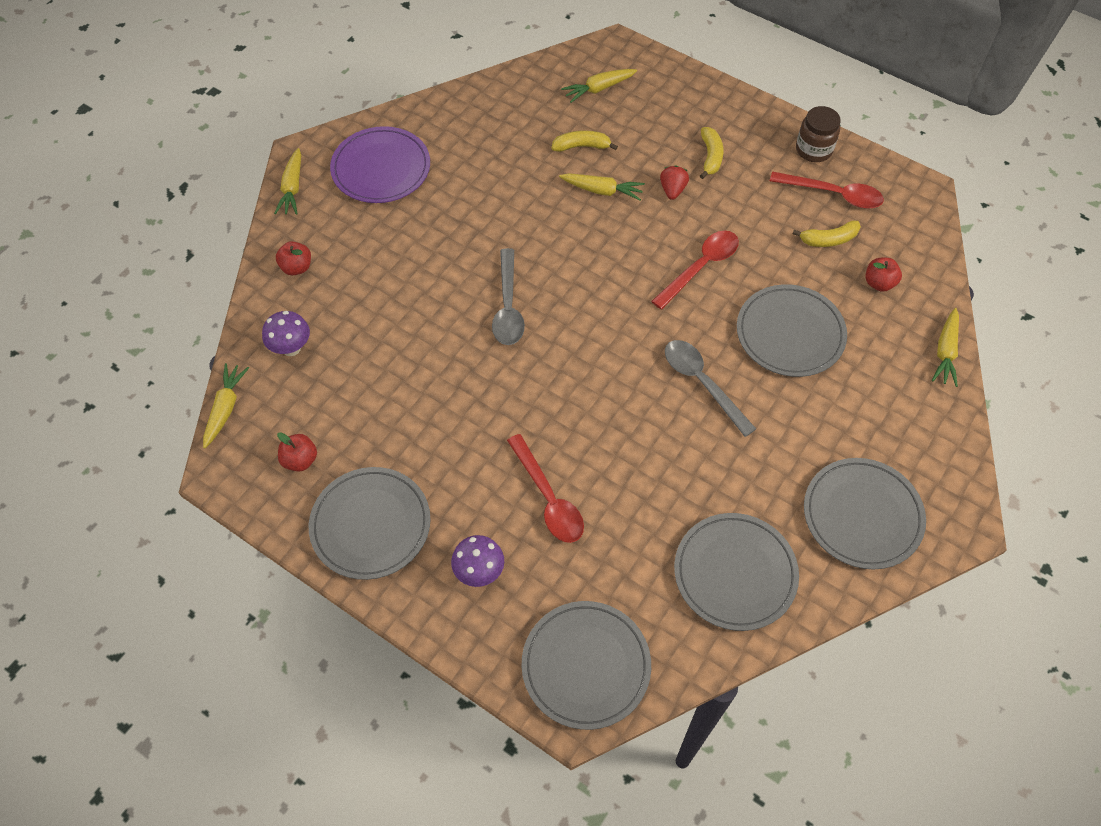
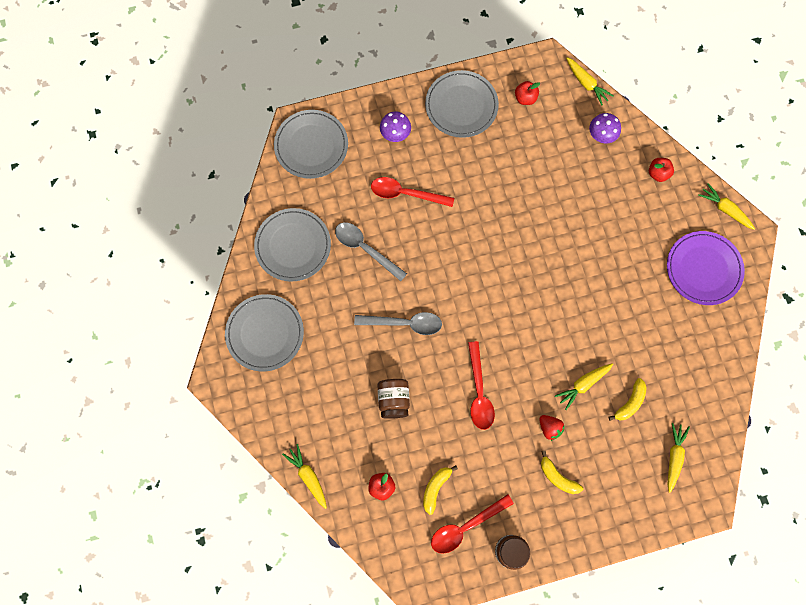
camera: 130 degrees right, 15 degrees up
(508, 307) = (539, 263): grey spoon -> grey spoon (365, 249)
(790, 333) = (393, 400): grey plate -> brown jar

